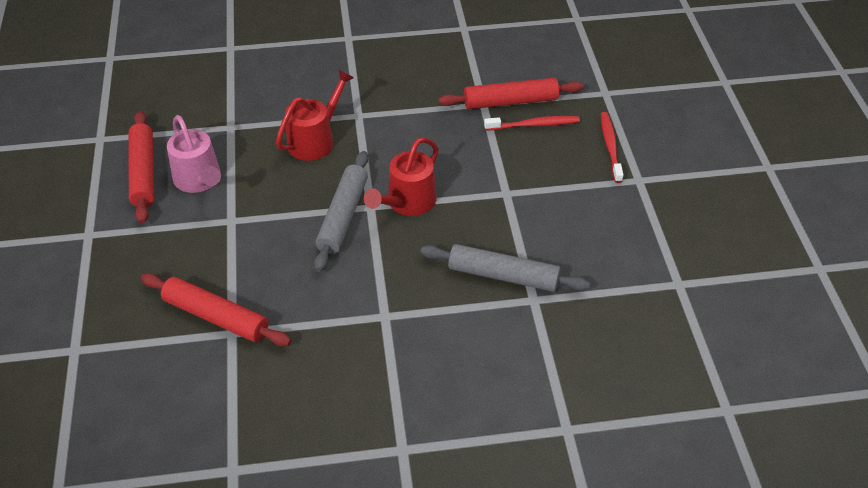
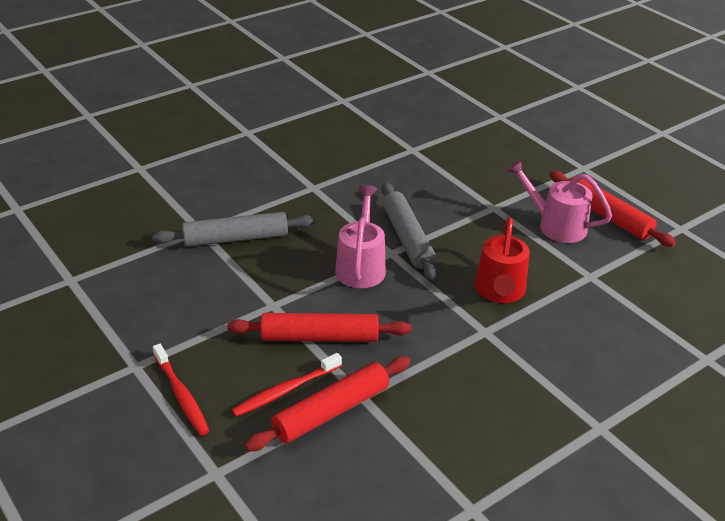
camera: 150 degrees right, 10 degrees down
(216, 317) = (432, 153): red rolling pin -> red rolling pin (319, 337)
(407, 203) = (361, 266): red watering can -> pink watering can

